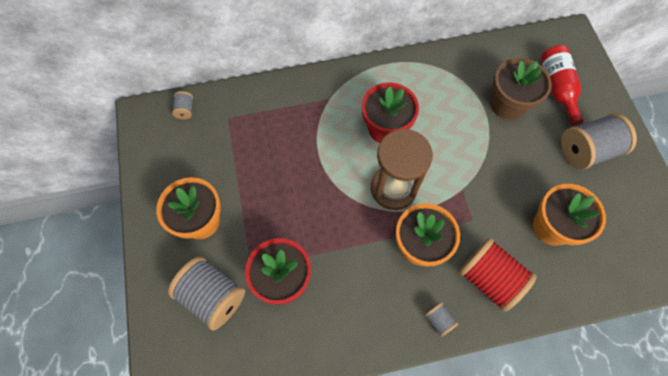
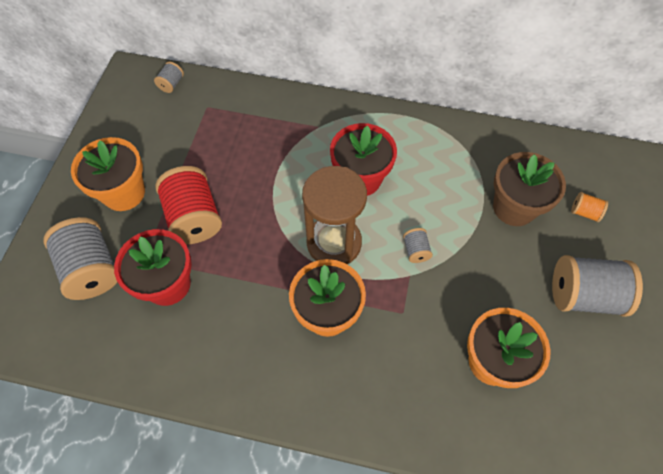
camera: 25 degrees right, 5 degrees down
(439, 320) = (304, 401): grey spool -> grey spool (416, 250)
(489, 278) = (386, 383): red spool -> red spool (194, 217)
(556, 88) = (584, 212): red bottle -> orange spool

